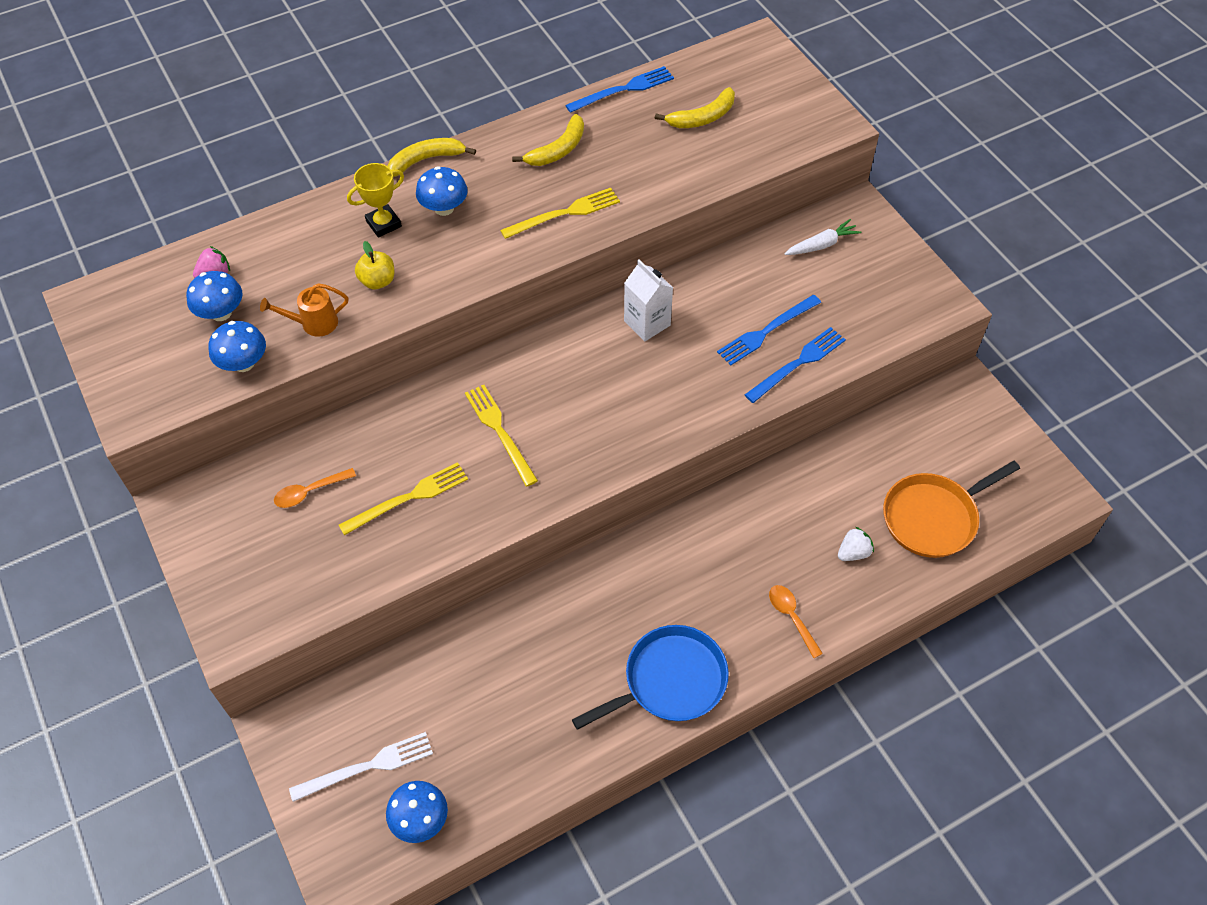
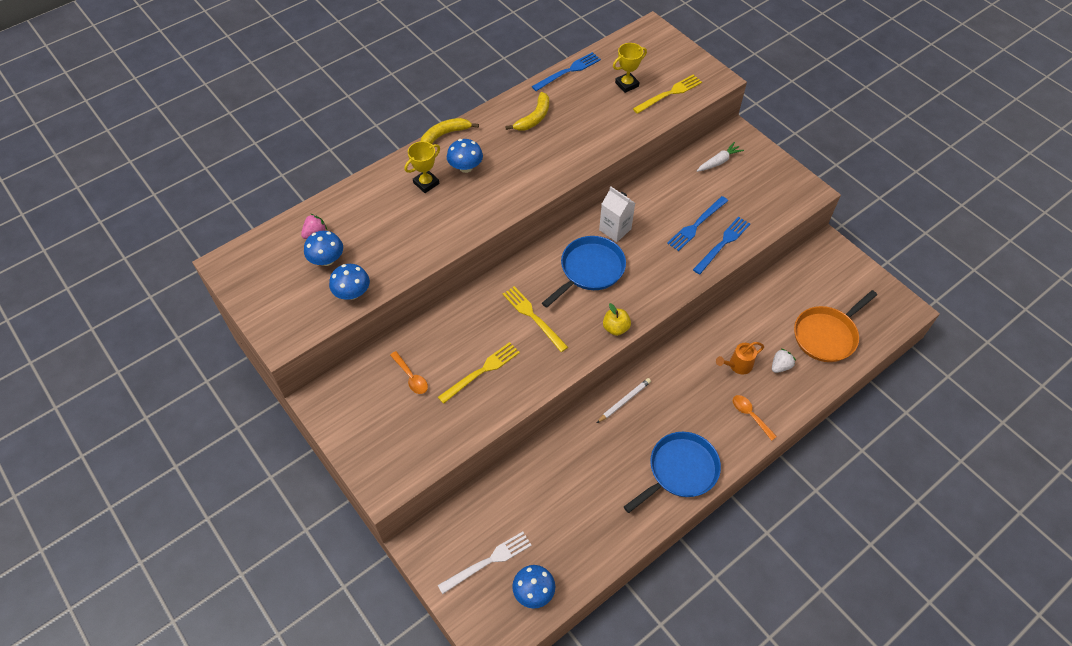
camera: 10 degrees left, 0 degrees up
(309, 492) = (411, 377): orange spoon -> orange spoon turned 90 degrees counterclockwise
(313, 324) = (395, 259): orange watering can -> orange watering can (737, 365)
(378, 281) = (432, 223): yellow apple -> yellow apple (615, 328)
(564, 213) = (550, 161): yellow fork -> yellow fork (669, 94)
(597, 375) = (590, 270): none -> blue pan
(614, 570) = (624, 401): none -> white pencil
(702, 118) = (627, 84): yellow banana -> yellow trophy

